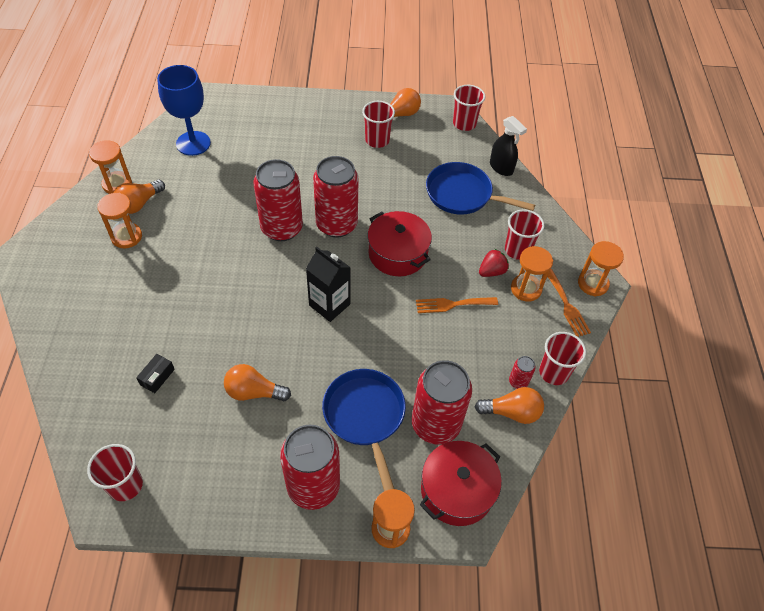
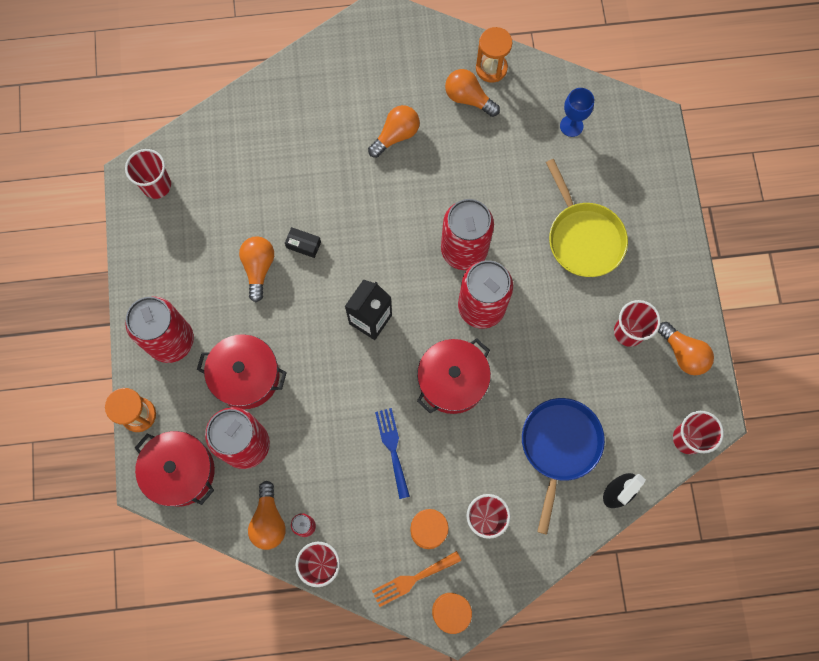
camera: 85 degrees right, 20 degrees up
(126, 237) = (421, 100): orange hourglass -> none
(154, 260) = (396, 135): none -> orange light bulb
(157, 377) = (263, 179): black box -> black box (303, 245)
(193, 143) = (571, 126): blue goblet -> blue goblet, size x0.59
(293, 152) = (583, 238): none -> yellow pan
(365, 416) = (246, 376): blue pan -> red pot
(452, 304) = (392, 448): orange fork -> blue fork
(492, 271) = (446, 490): red strawberry -> none

